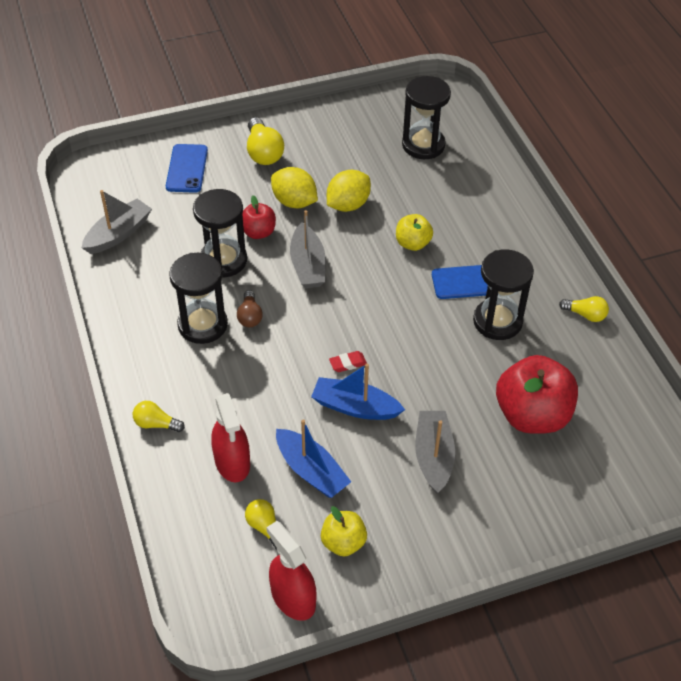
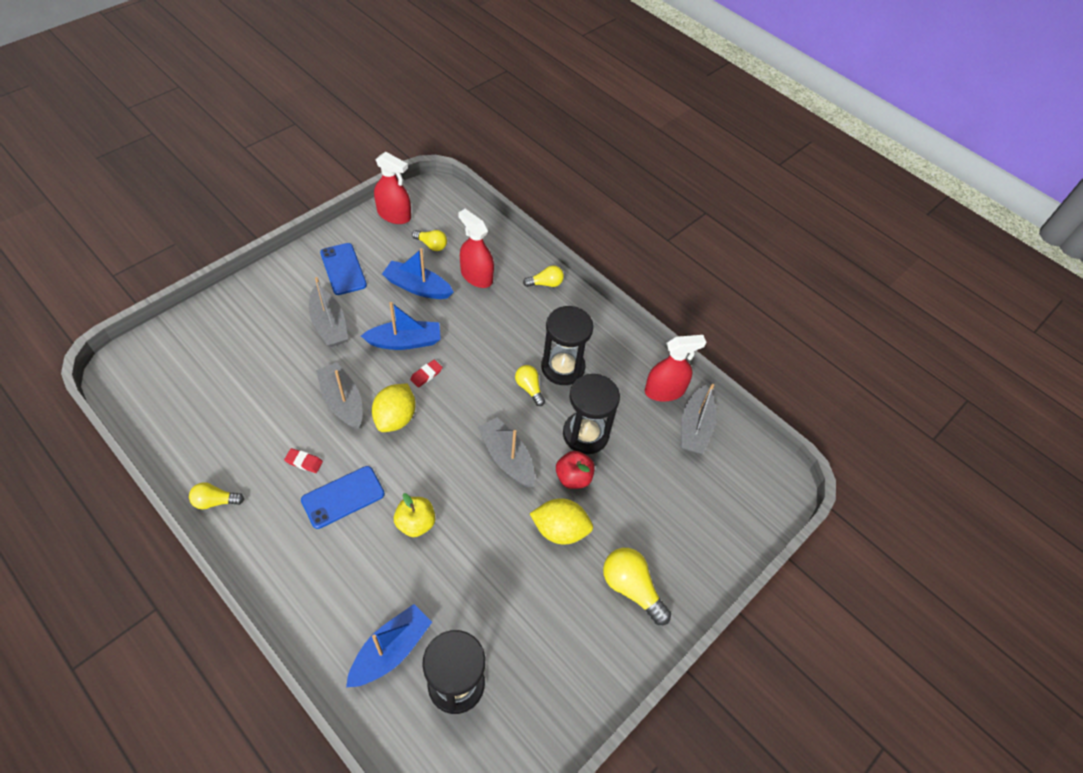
camera: 150 degrees right, 5 degrees up
(119, 271) = (664, 390): none -> red spray bottle
(187, 168) = (692, 530): blue phone -> blue phone (343, 269)
(250, 316) = (529, 388): brown light bulb -> yellow light bulb
(343, 542) = (375, 252): yellow apple -> none
(348, 205) = (503, 548): yellow lemon -> yellow lemon (395, 418)
(444, 364) = (343, 402): none -> grey boat
(463, 175) = (390, 650): none -> blue boat
(497, 321) = (304, 462): black hourglass -> red eraser
(532, 415) = (254, 382): red apple -> none

